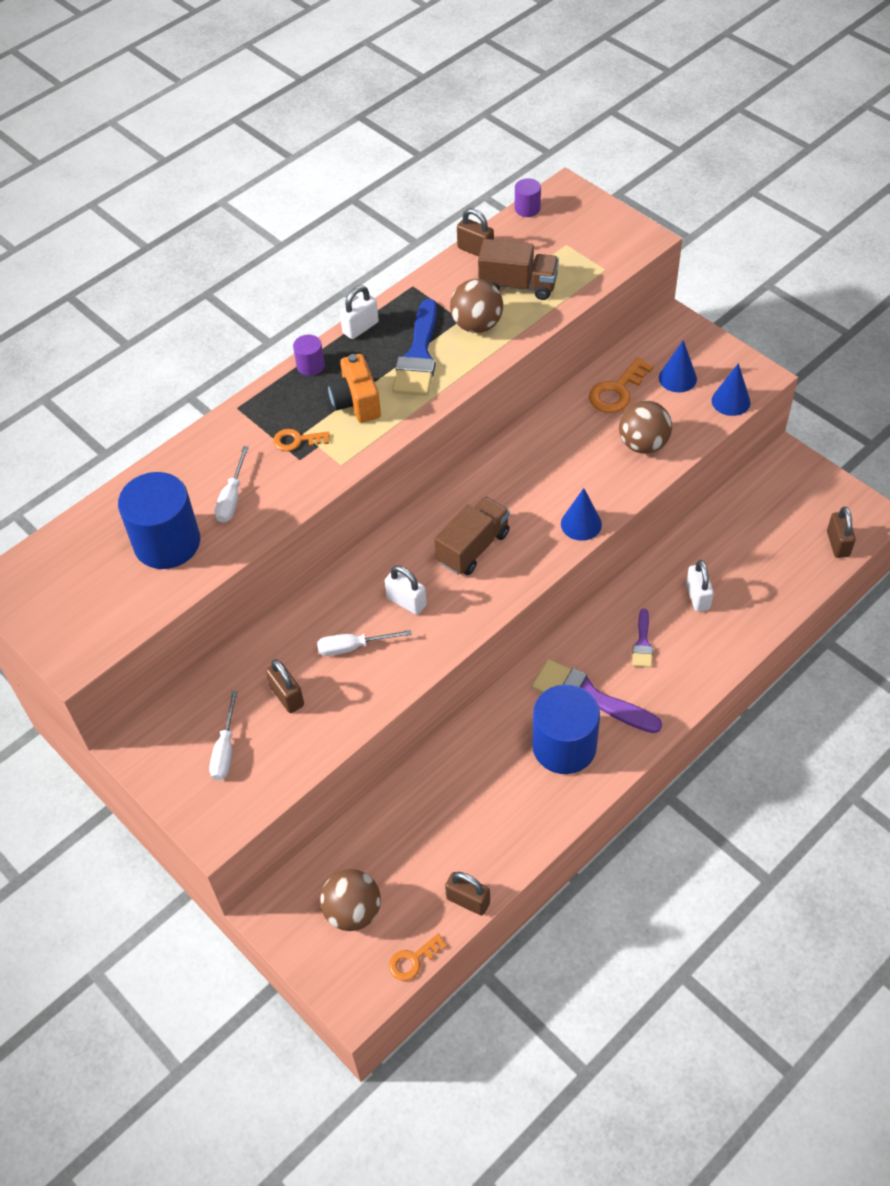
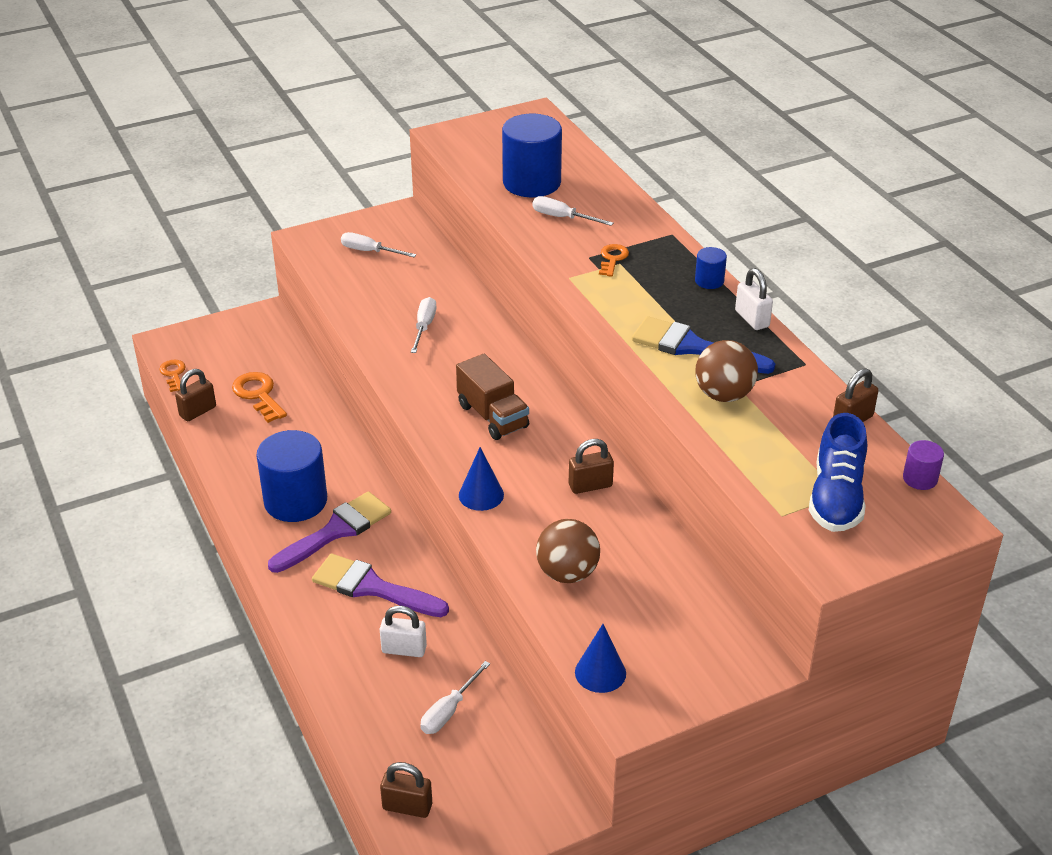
camera: 105 degrees right, 15 degrees down
(287, 696) = (398, 286): brown padlock -> brown padlock (590, 485)
(310, 366) = (709, 281): purple cylinder -> blue cylinder
(353, 911) = (235, 353): brown ball -> none
(356, 403) = (645, 298): orange camera -> none
(406, 601) = (454, 364): white padlock -> none
(518, 285) = (778, 439): brown truck -> none
(570, 246) = (836, 497): none -> blue shoe
(617, 391) = (659, 575): orange key -> orange key (258, 395)
(642, 643) = (372, 587): purple brush -> purple brush, size x1.90
(677, 378) = (659, 635): blue cone -> none
(741, 548) = (449, 711): none -> white screwdriver

